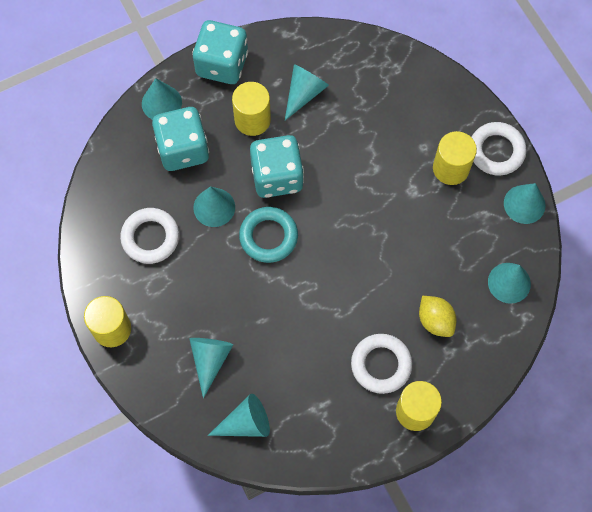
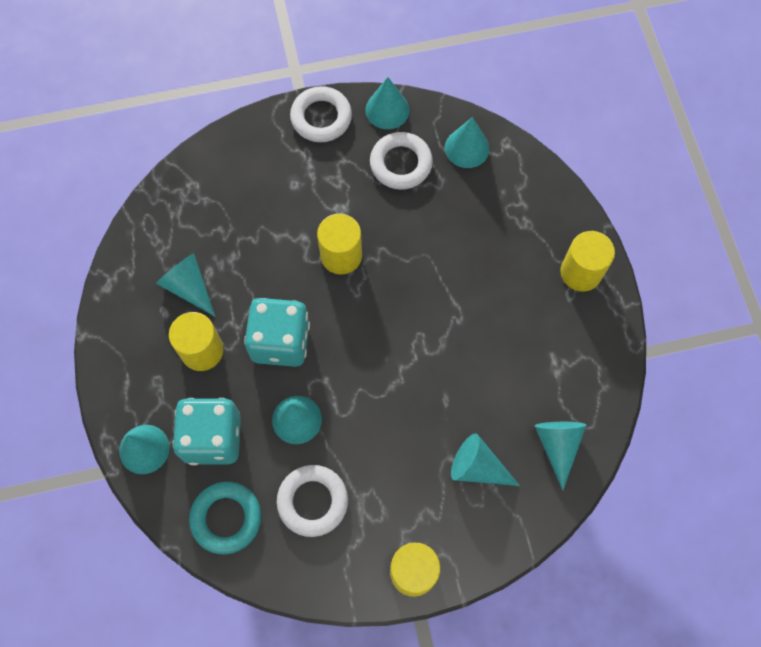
camera: 75 degrees left, 0 degrees up
(222, 64) = (119, 367): turquoise dice -> none
(268, 236) = (350, 368): turquoise ring -> turquoise ring (226, 518)
(381, 365) = (524, 292): white ring -> white ring (401, 164)
(435, 321) = (489, 227): yellow lemon -> none
(451, 168) = (327, 165): yellow cylinder -> yellow cylinder (341, 255)

